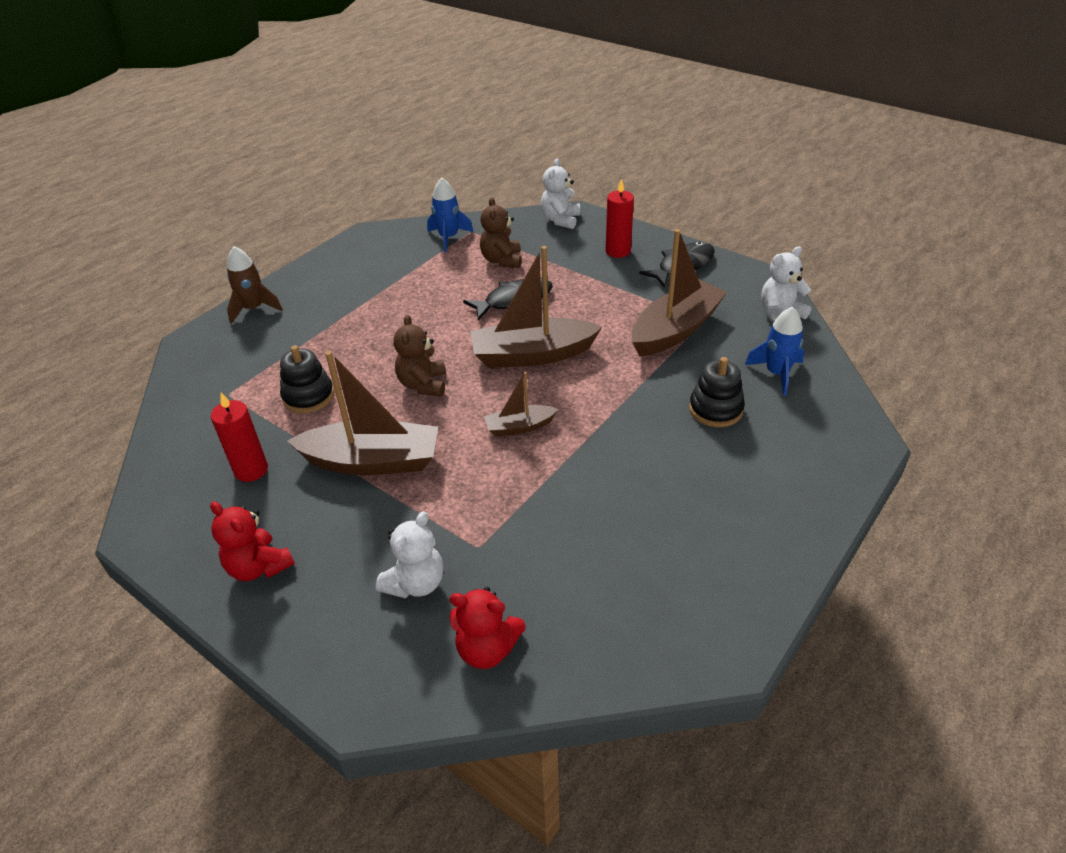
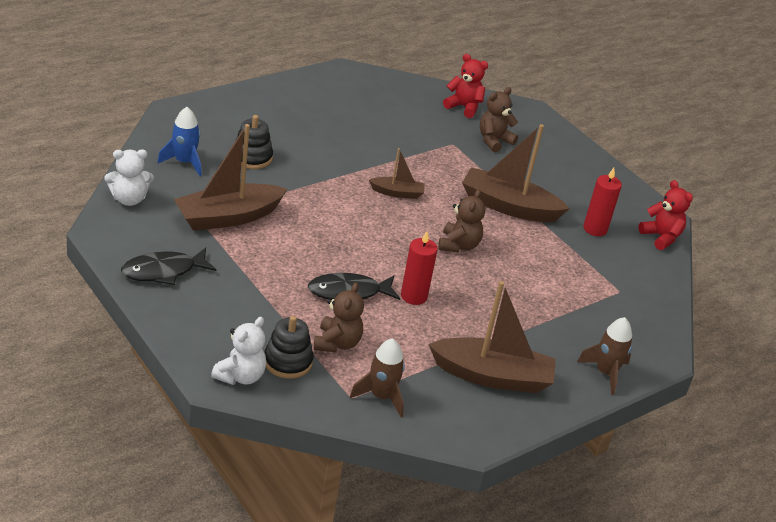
camera: 170 degrees left, 5 degrees down
(259, 567) = (585, 176): red teddy bear -> red teddy bear (661, 237)
(308, 396) = (552, 267): black stacking toy -> black stacking toy (288, 361)
(415, 583) = (494, 141): white teddy bear -> brown teddy bear
(448, 238) = (381, 396): blue rocket -> brown rocket
(532, 355) = (360, 238): brown boat -> brown boat (492, 376)
(618, 251) = (211, 311): red candle -> red candle (414, 296)

